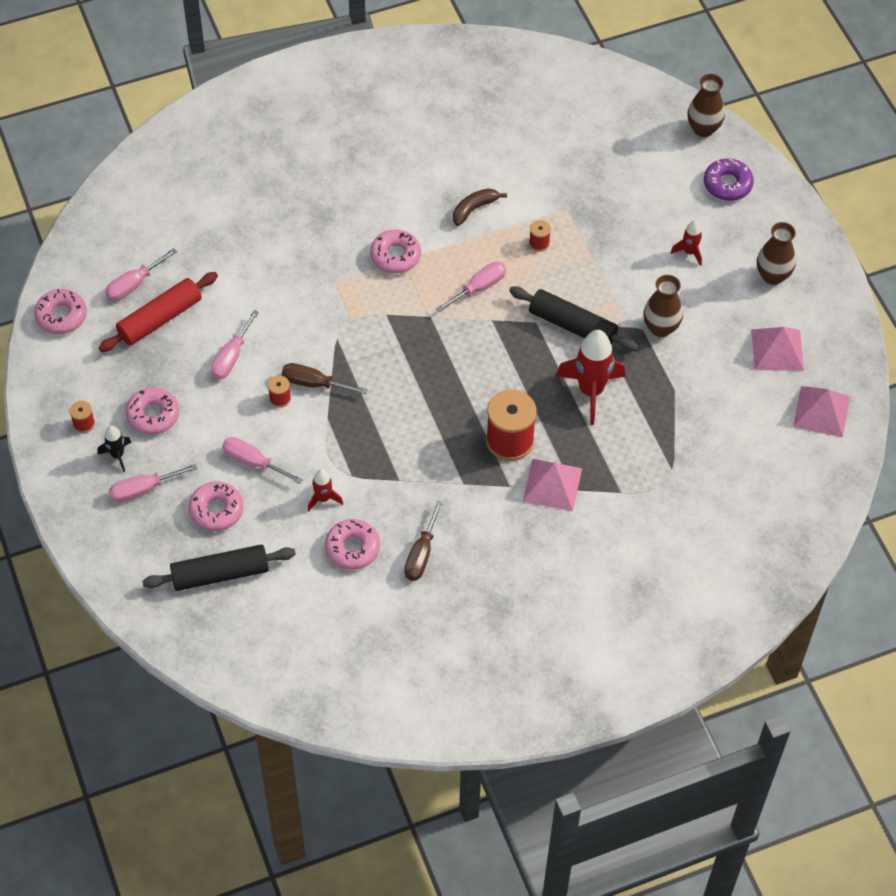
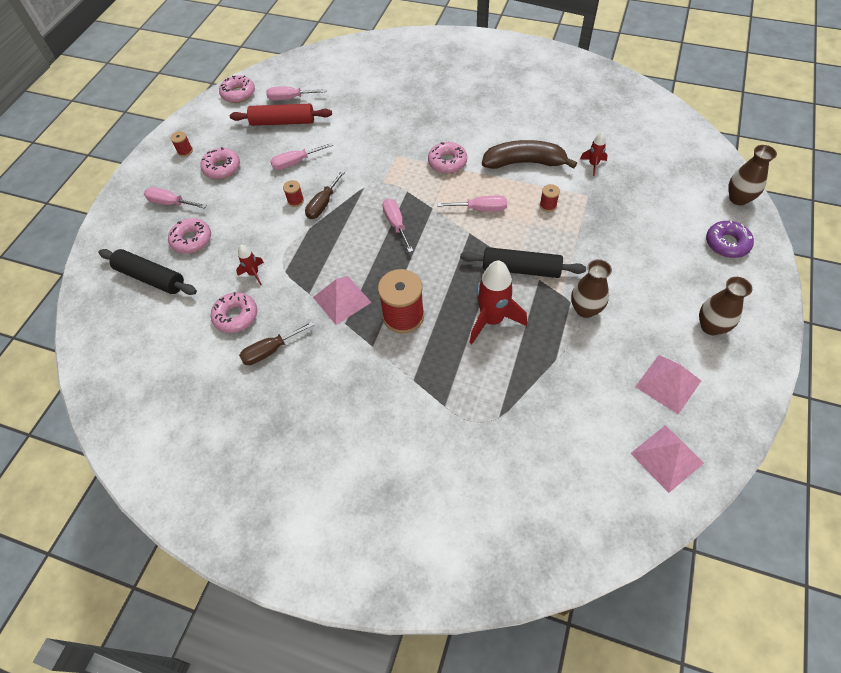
camera: 45 degrees right, 0 degrees up
(117, 455) = (180, 177): black rocket -> none
(253, 462) = (241, 226): pink screwdriver -> pink screwdriver (396, 224)
(314, 383) = (323, 204): brown screwdriver -> brown screwdriver turned 120 degrees counterclockwise
(474, 209) = (524, 162): brown banana -> brown banana, size x1.82
(552, 484) = (402, 366): pink pyramid -> pink pyramid (342, 299)
(572, 325) = (521, 269): black rolling pin -> black rolling pin turned 60 degrees counterclockwise
(689, 252) = (655, 271): red rocket -> red rocket (593, 165)

